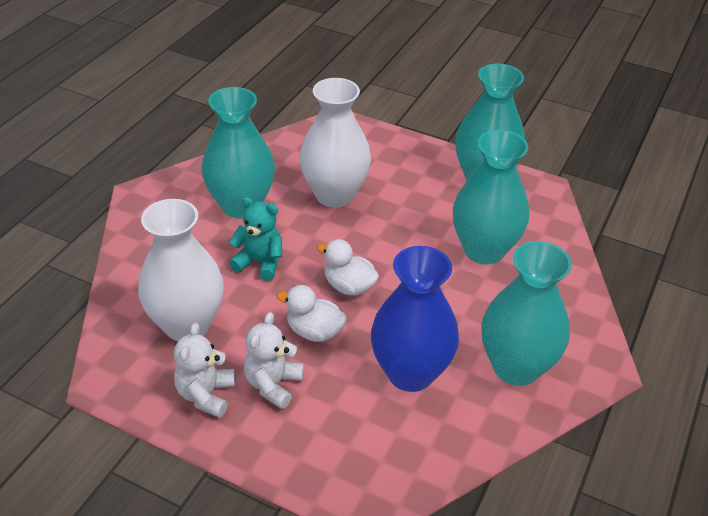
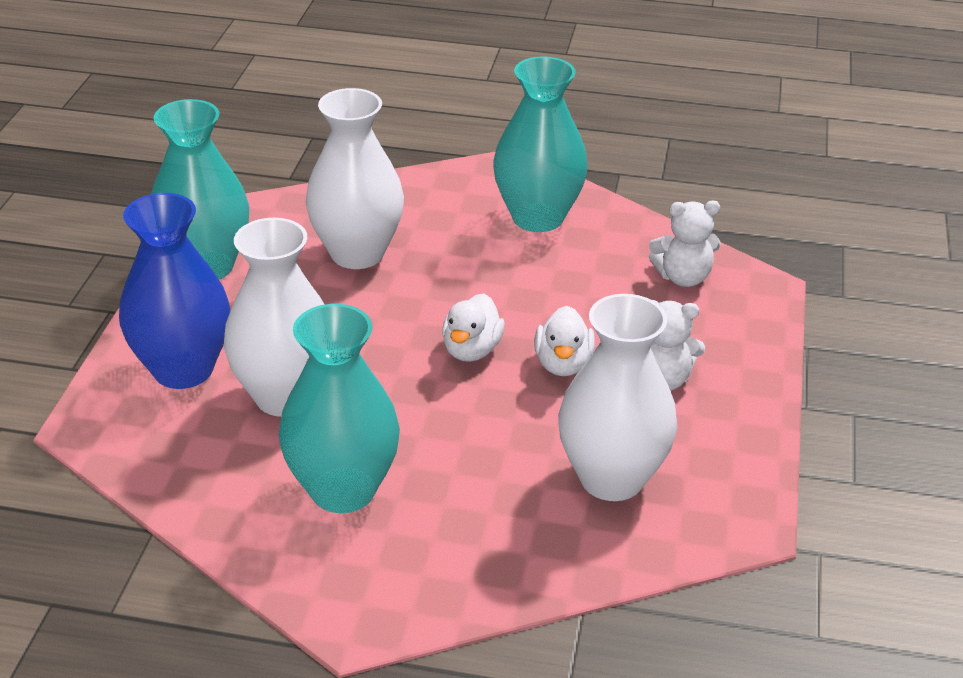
camera: 105 degrees left, 5 degrees down
(206, 395) = (709, 430): white teddy bear -> white teddy bear (683, 277)
(260, 262) = (462, 439): turquoise teddy bear -> none
(410, 373) = (585, 284): blue vase -> blue vase (183, 369)
(484, 250) = (357, 253): turquoise vase -> white vase

